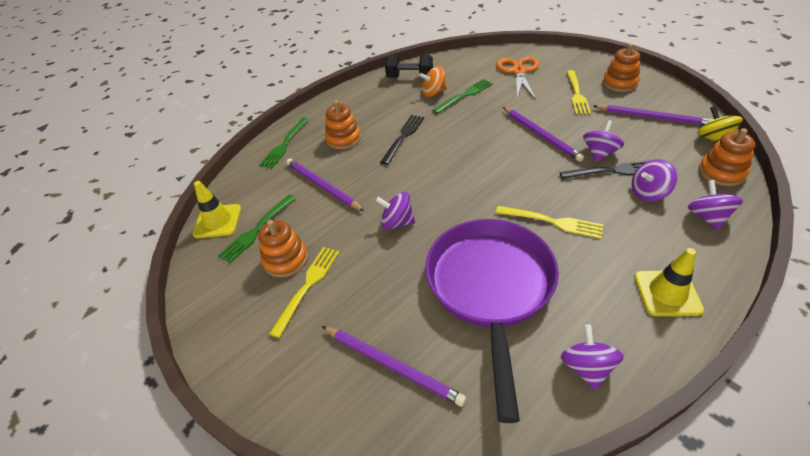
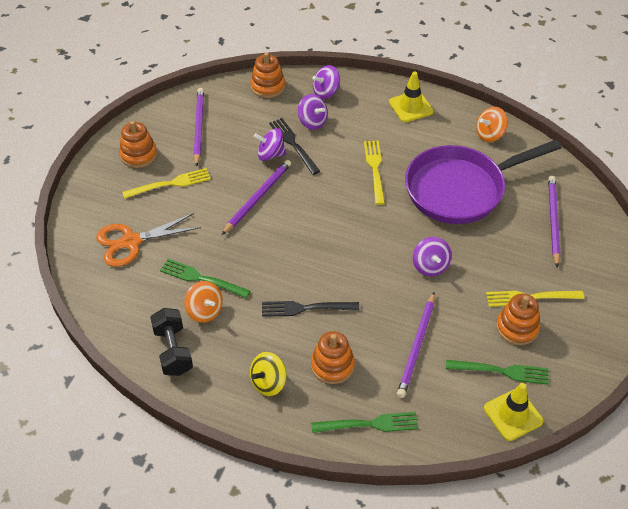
camera: 120 degrees left, 5 degrees up
(586, 367) = (489, 134): purple spinning top -> orange spinning top
(713, 139) = (221, 91): yellow spinning top -> yellow spinning top (268, 382)

